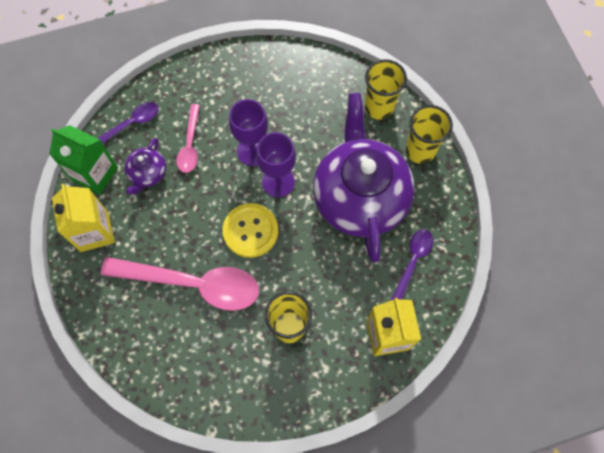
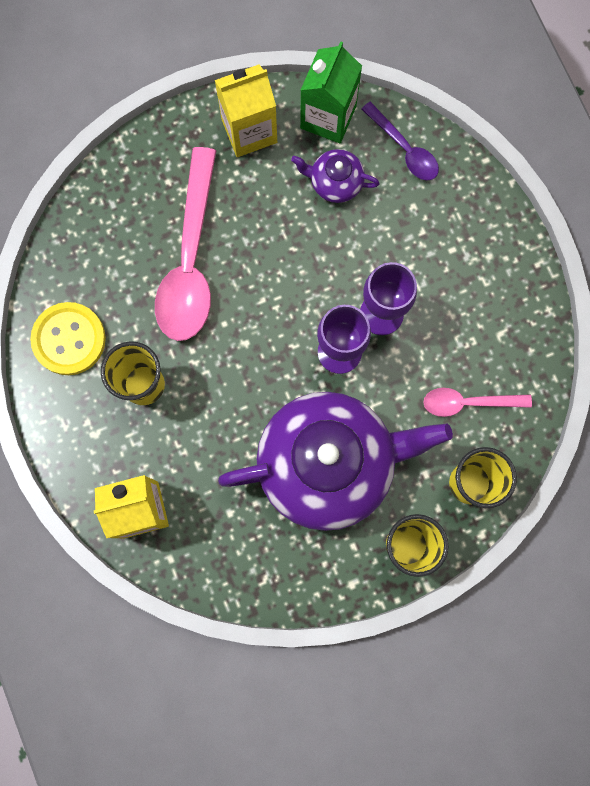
camera: 85 degrees right, 10 degrees up
(190, 145) = (383, 230): pink spoon -> pink spoon (468, 402)
(250, 231) = (266, 323): yellow button -> yellow button (69, 339)
(412, 262) = (241, 539): purple spoon -> none

